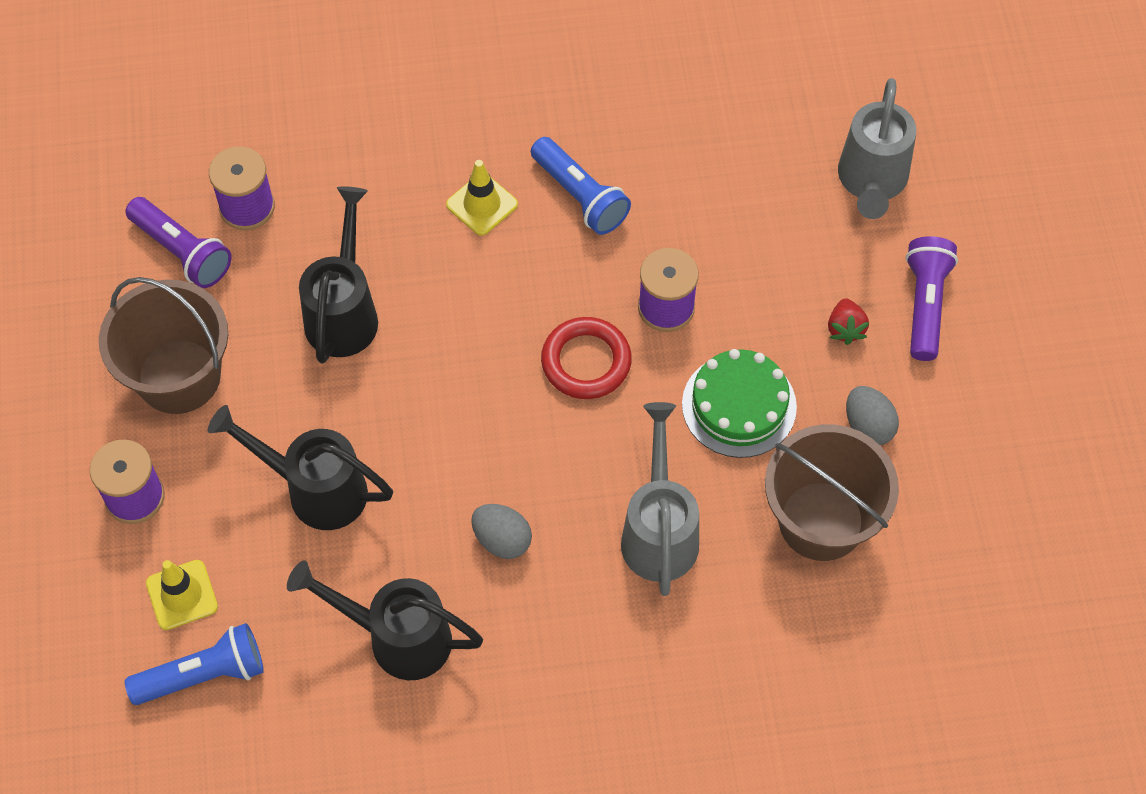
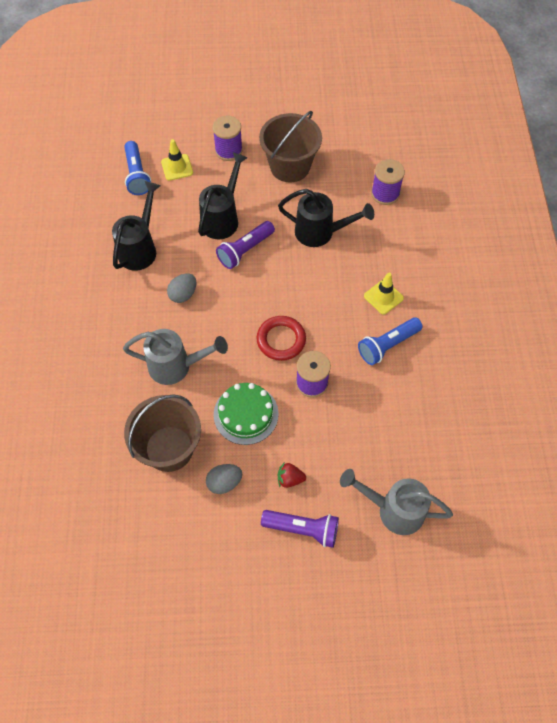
camera: 95 degrees right, 0 degrees up
(182, 252) = (360, 168): purple flashlight -> purple flashlight (245, 250)

